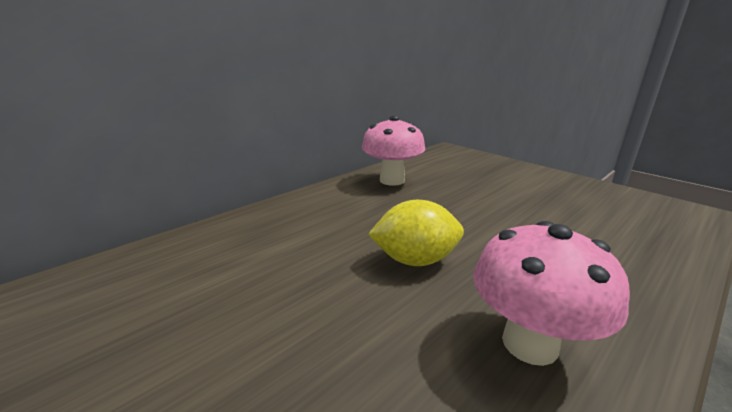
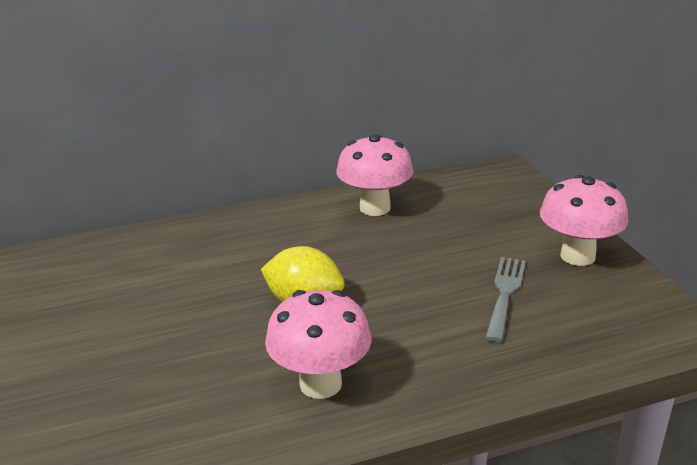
camera: 25 degrees right, 5 degrees up
(557, 216) = (505, 294): none -> grey fork
(562, 184) = (577, 256): none -> pink mushroom

